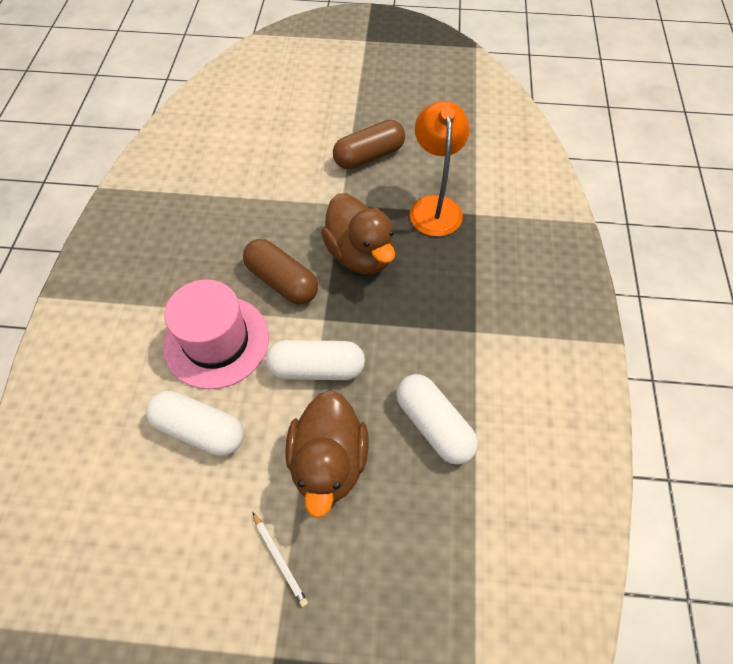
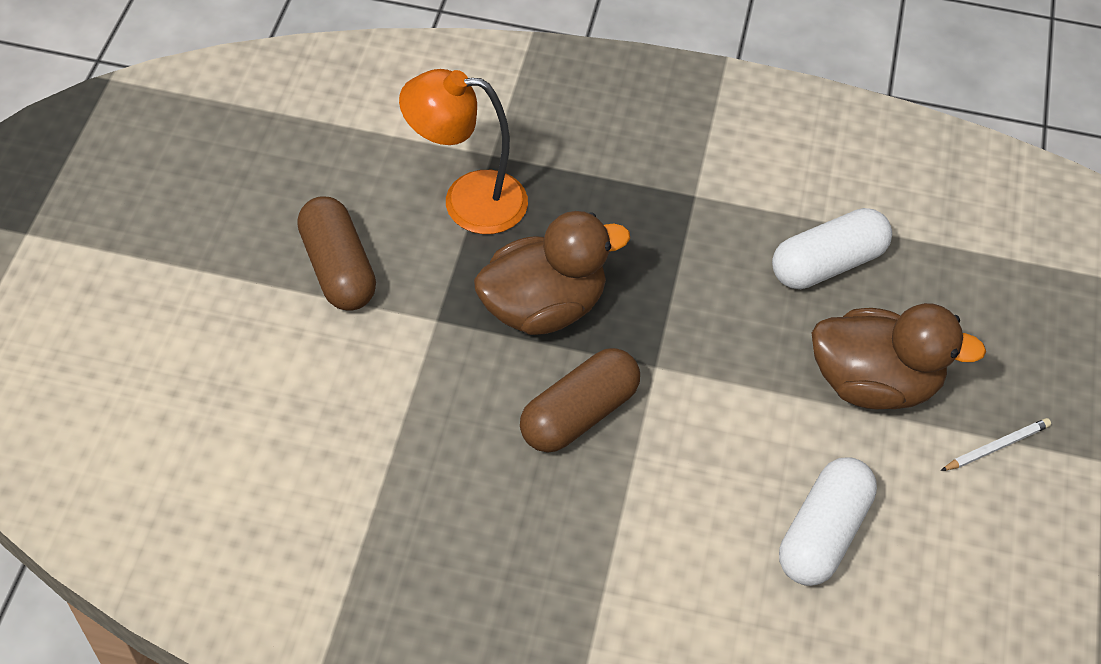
camera: 85 degrees left, 5 degrees down
(216, 341) = (679, 509): pink hat -> none
(317, 368) = (736, 382): white capsule -> none

